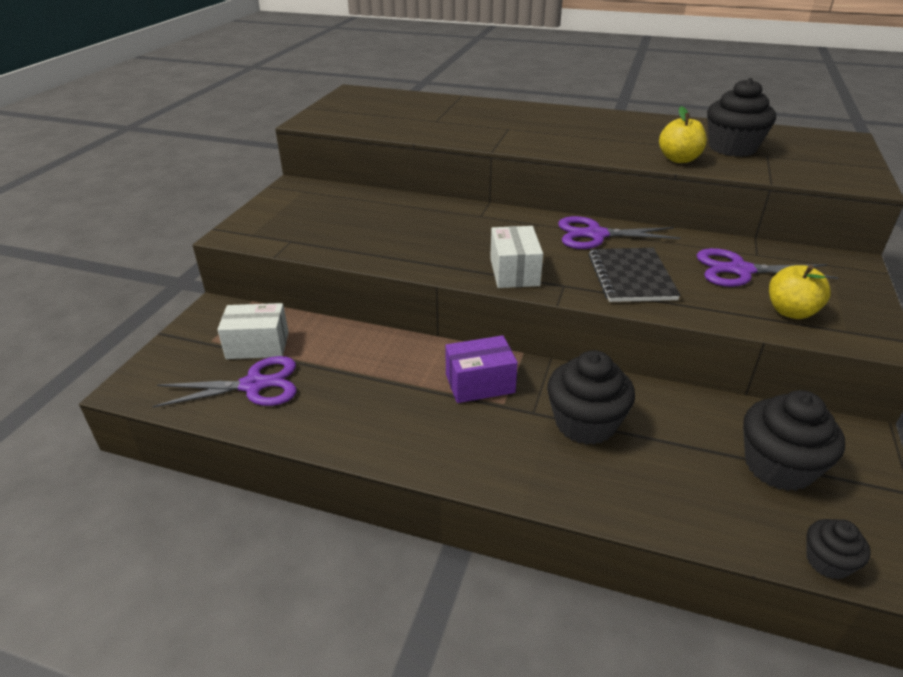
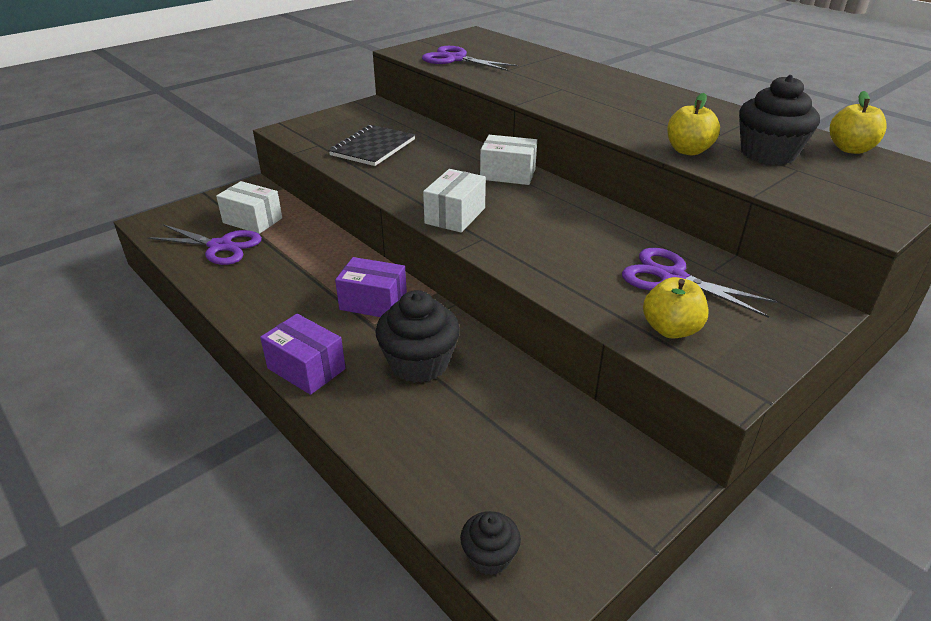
camera: 30 degrees right, 0 degrees up
(494, 473) = (306, 368): none -> purple box
(509, 220) = (508, 174): none -> white box
(595, 235) = (570, 207): purple scissors -> purple scissors (455, 59)
(631, 277) = (553, 250): black notebook -> black notebook (373, 147)
(774, 131) = (850, 149): none -> yellow apple
(778, 466) = (546, 466): black cupcake -> none

